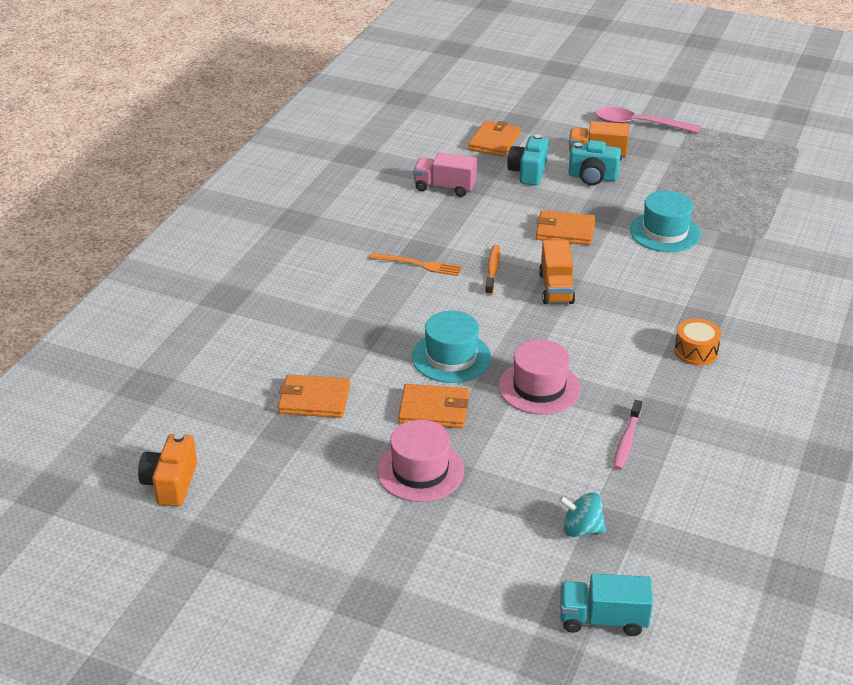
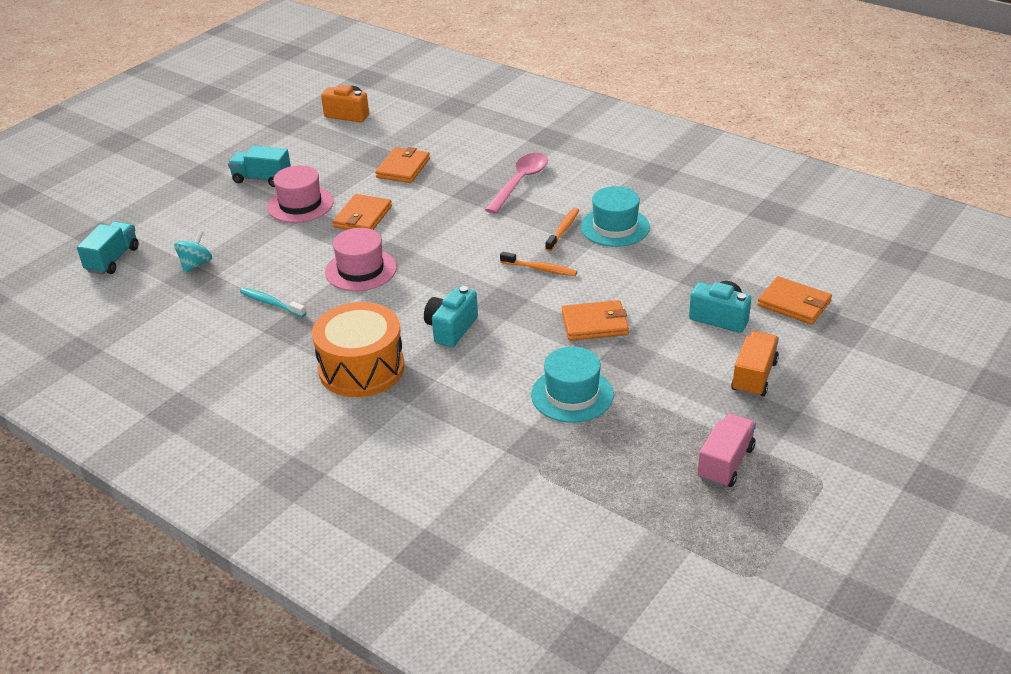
camera: 105 degrees right, 0 degrees up
(365, 526) = (262, 179): none -> turquoise truck
(419, 265) = (563, 230): orange fork -> orange toothbrush
(444, 187) = (698, 259): pink truck -> pink truck (725, 463)
(451, 357) = (422, 232): turquoise hat -> turquoise hat (615, 227)
(556, 288) = (496, 302): orange truck -> none
(565, 231) = (595, 324): orange wallet -> orange wallet turned 60 degrees clockwise
(592, 177) = (702, 363): turquoise camera -> turquoise camera (451, 329)
(626, 441) = (271, 303): pink toothbrush -> turquoise toothbrush
(638, 124) = (831, 428): pink spoon -> pink spoon (520, 182)
(695, 351) = (361, 368): orange drum -> orange drum, size x1.99

